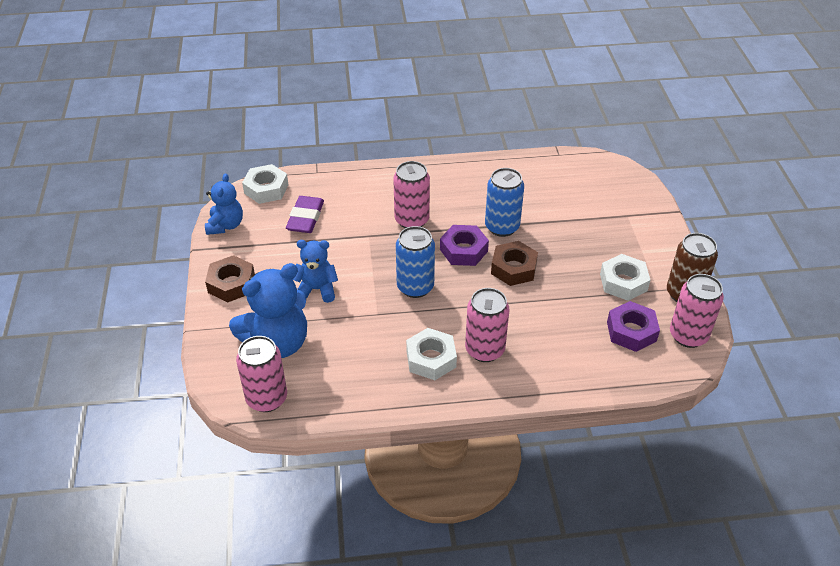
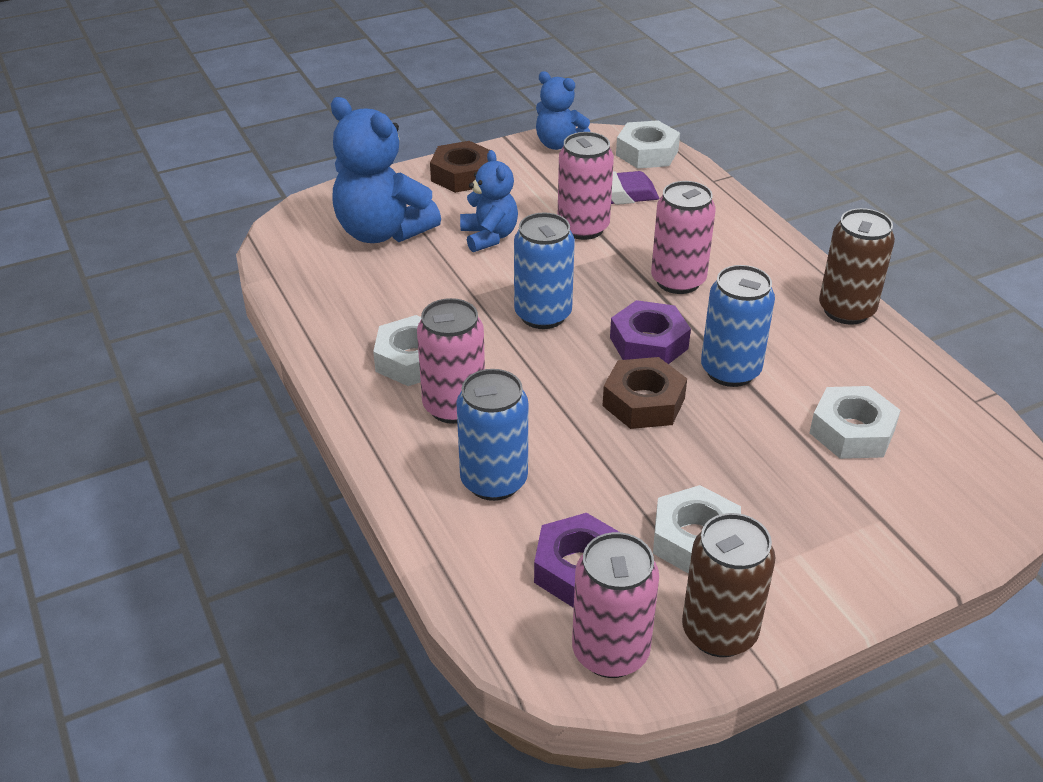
camera: 70 degrees right, 5 degrees down
(225, 225) = (559, 144): blue teddy bear -> blue teddy bear turned 45 degrees clockwise
(267, 398) = (292, 248): pink can -> pink can (583, 228)
(471, 168) = (846, 310): none -> brown can
(555, 348) = (494, 481): none -> blue can
(566, 202) = (852, 431): none -> white nut

